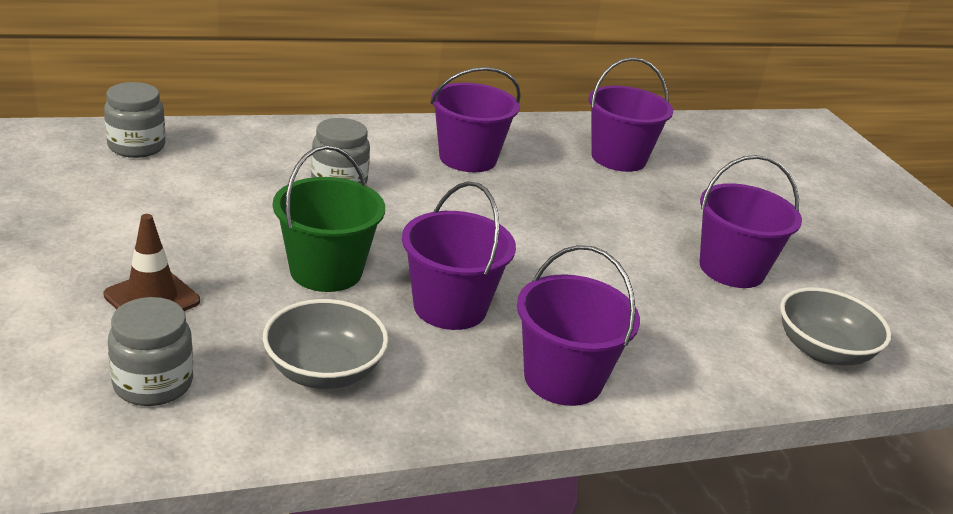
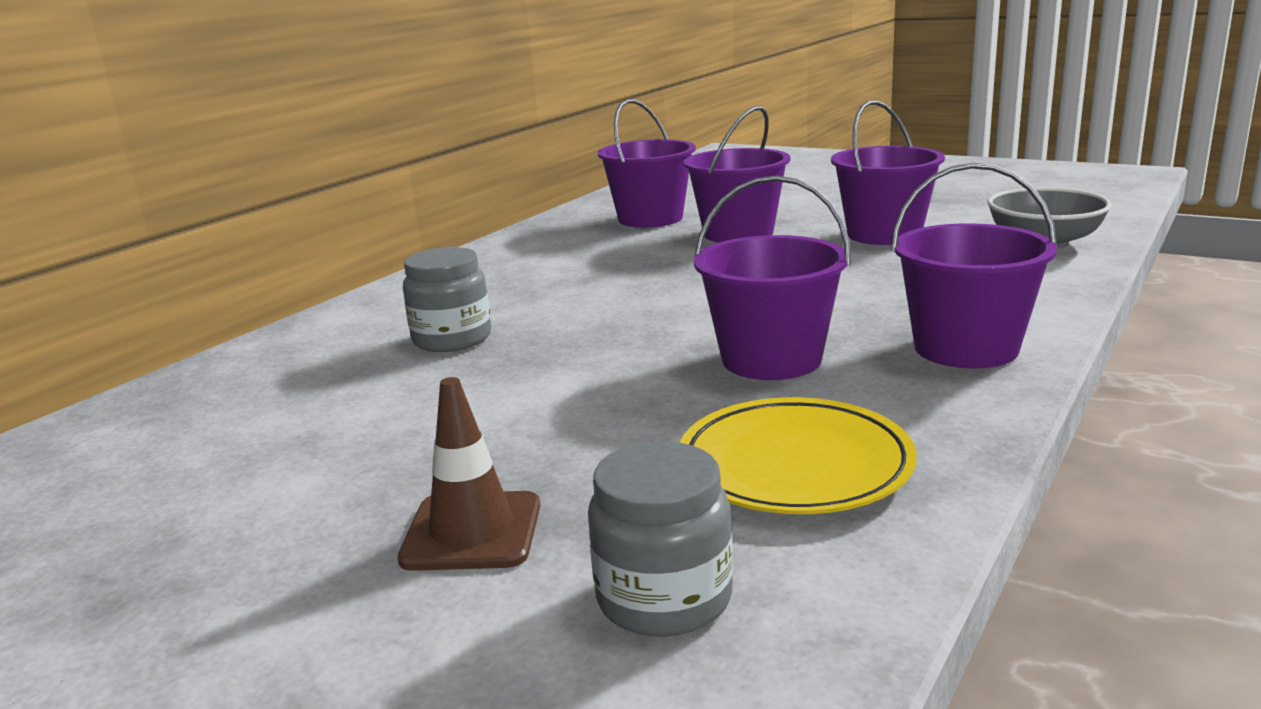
camera: 35 degrees left, 10 degrees down
(136, 146) = (128, 428): grey jar -> none
(324, 371) = (794, 465): grey bowl -> yellow plate
(326, 271) = (603, 400): green bucket -> none
(468, 158) = (532, 270): purple bucket -> purple bucket (738, 233)

